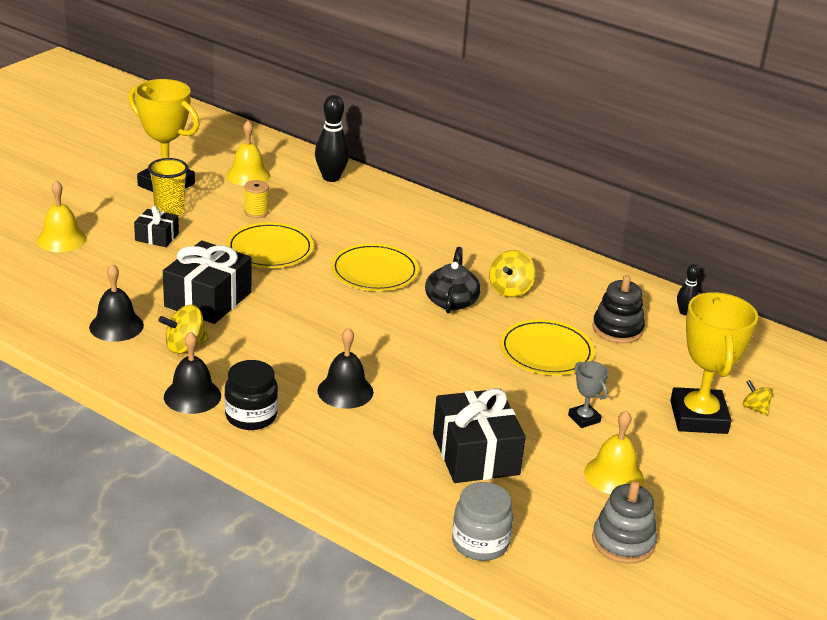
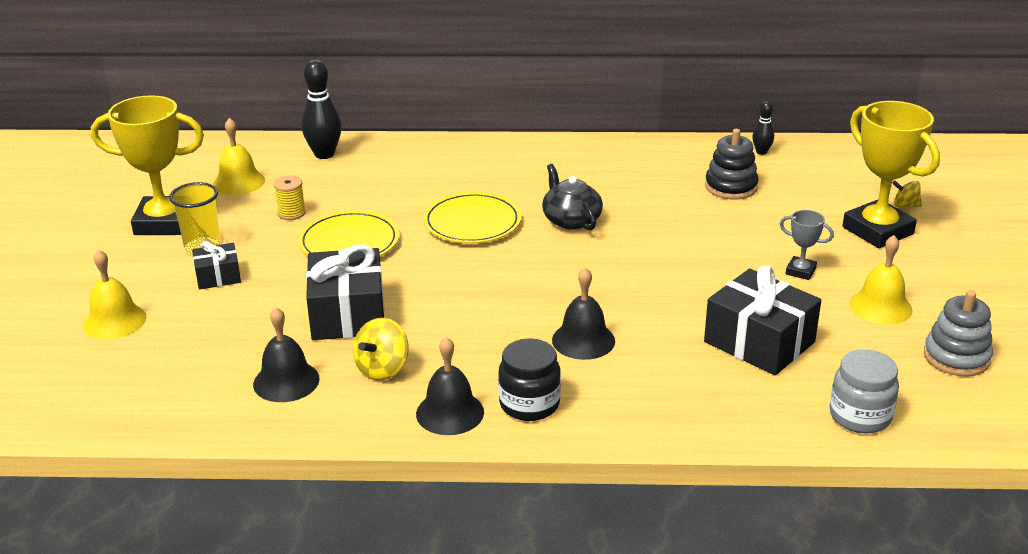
camera: 30 degrees left, 0 degrees up
(510, 290) = (607, 190): yellow spinning top -> none
(546, 351) = (702, 229): yellow plate -> none

